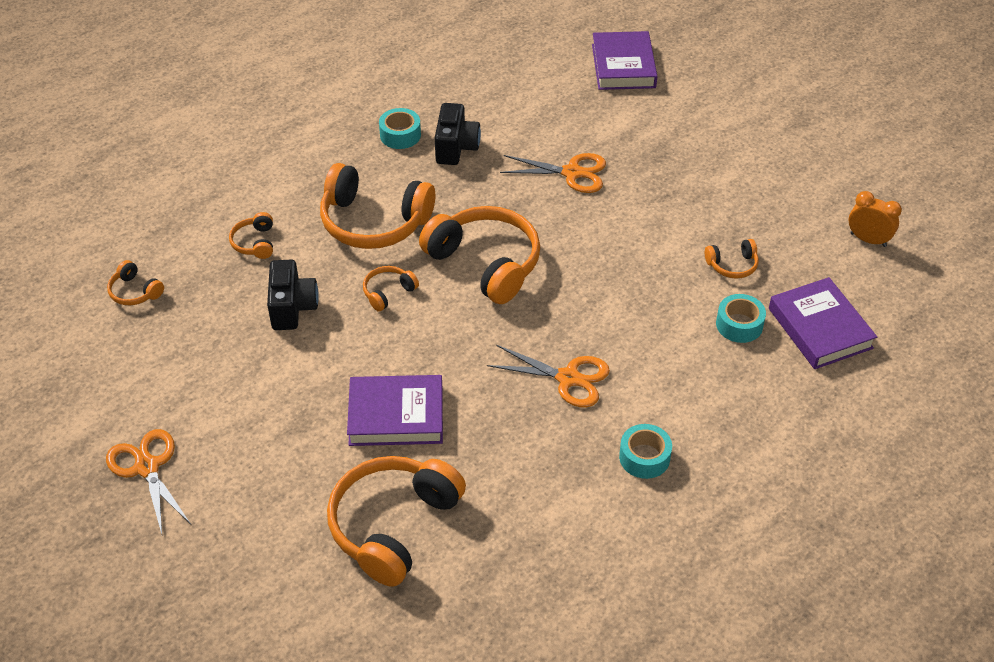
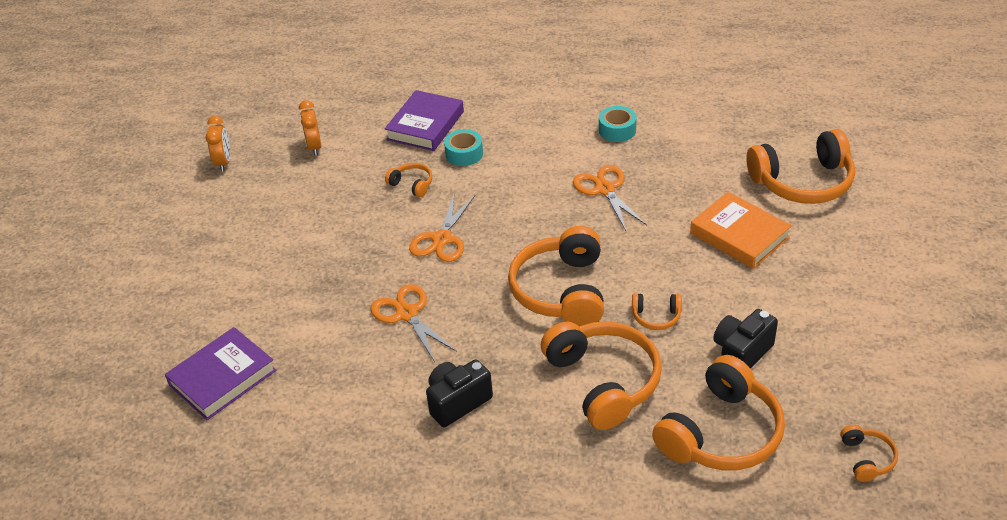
camera: 130 degrees left, 5 degrees down
(147, 467) = (948, 307): orange scissors -> orange scissors (442, 239)
(255, 243) = (721, 433): orange headphones -> orange headphones, size x2.20
(396, 415) = (739, 235): purple book -> orange book
(400, 135) = (485, 451): turquoise tape -> none
(906, 177) = (224, 162): none -> orange clock

